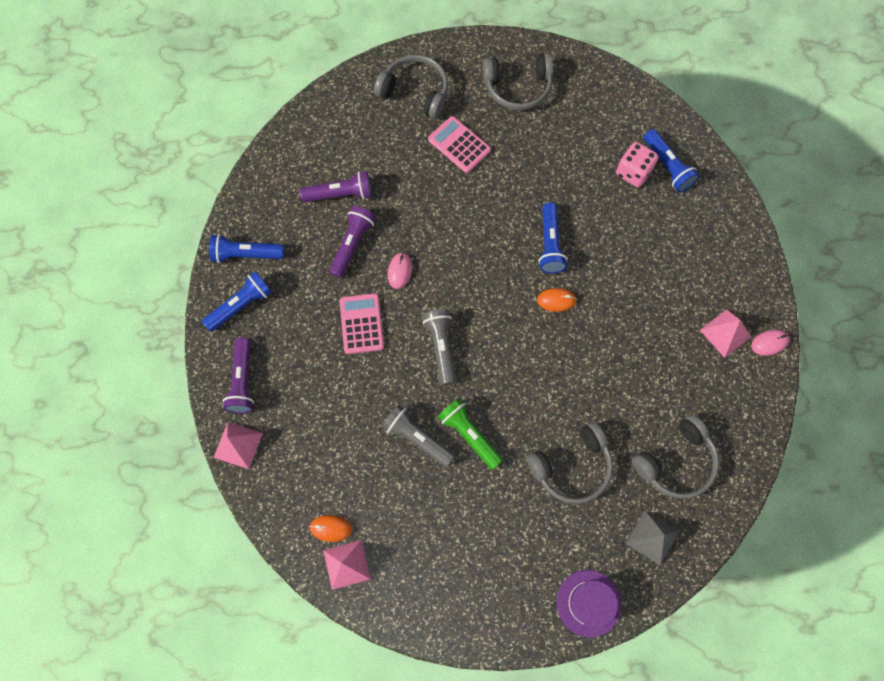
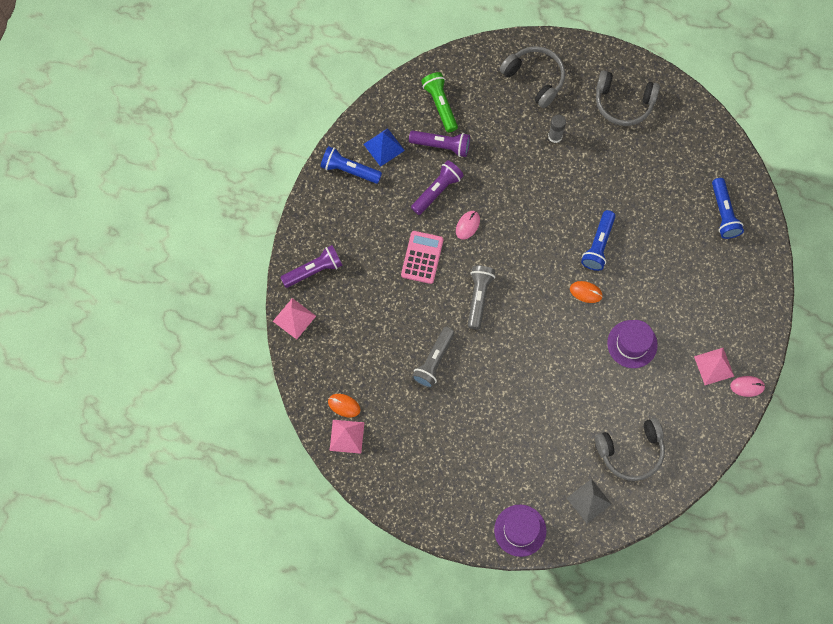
camera: 20 degrees right, 0 degrees up
(241, 305) = (332, 210): blue flashlight -> none
(243, 381) = (314, 270): purple flashlight -> purple flashlight turned 135 degrees counterclockwise
(276, 217) = (384, 147): none -> blue pyramid
(417, 438) = (434, 361): grey flashlight -> grey flashlight turned 120 degrees counterclockwise
(459, 145) = (555, 136): pink calculator -> grey glue stick
(469, 435) = (475, 373): green flashlight -> green flashlight (440, 104)
(572, 467) = (547, 426): grey headphones -> none
(628, 340) = (632, 344): none -> purple hat
(633, 172) = (692, 208): pink dice -> none

